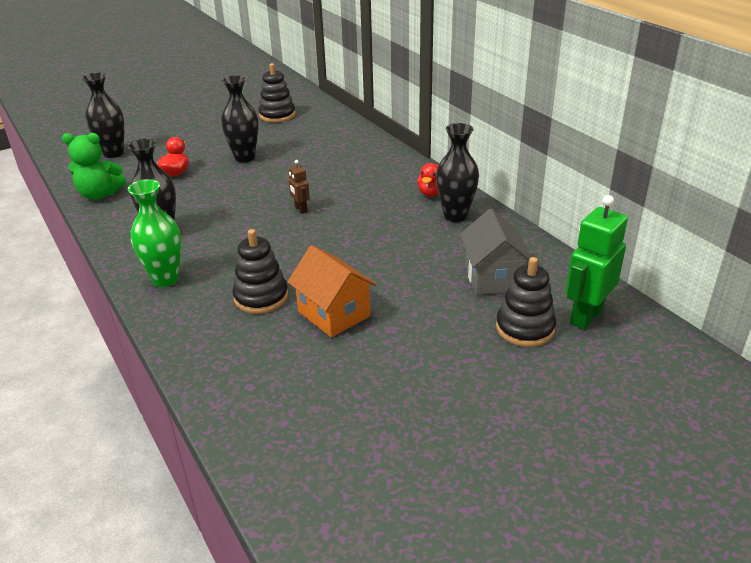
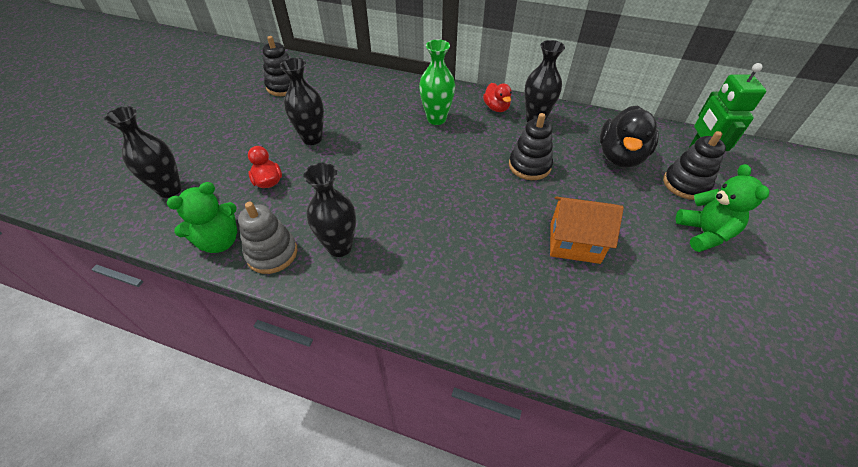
camera: 40 degrees left, 15 degrees up
(118, 215) = (272, 253): none -> grey stacking toy
(165, 279) = (411, 292): green vase -> green vase (436, 119)
(261, 297) = (508, 261): black stacking toy -> black stacking toy (529, 166)
(300, 209) = (426, 165): brown robot -> none
(471, 370) = (704, 233): none -> green teddy bear
(493, 278) = (620, 156): grey house -> black duck

